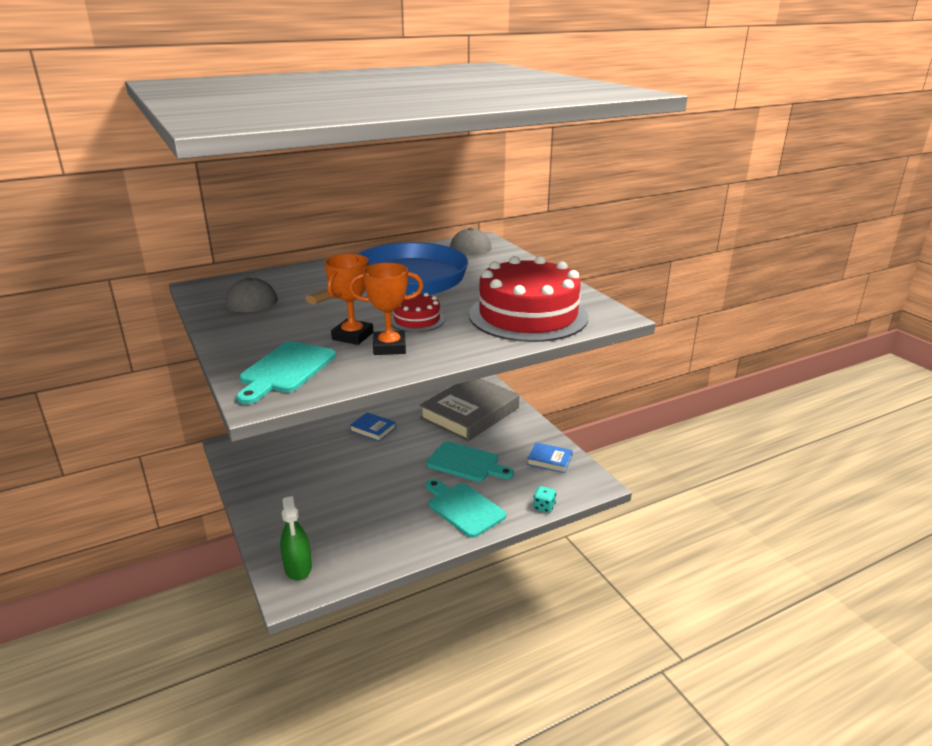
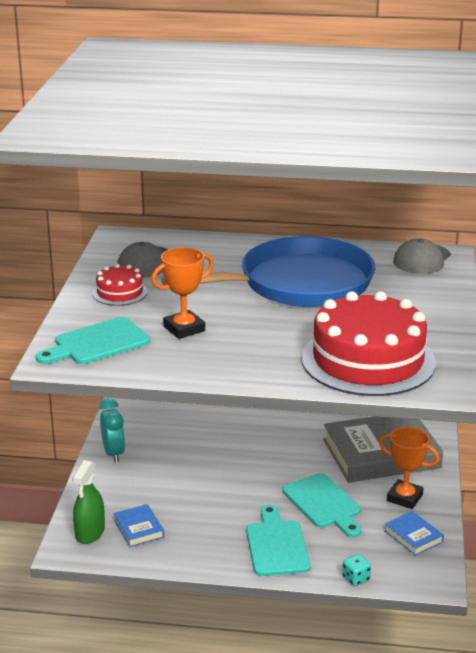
camera: 35 degrees right, 0 degrees up
(258, 492) = (113, 453): none -> turquoise clock
(373, 429) = (266, 433): blue book -> blue book (139, 529)
(389, 347) = (201, 350): orange trophy -> orange trophy (404, 498)
(417, 320) = (258, 330): red cake -> red cake (119, 292)

